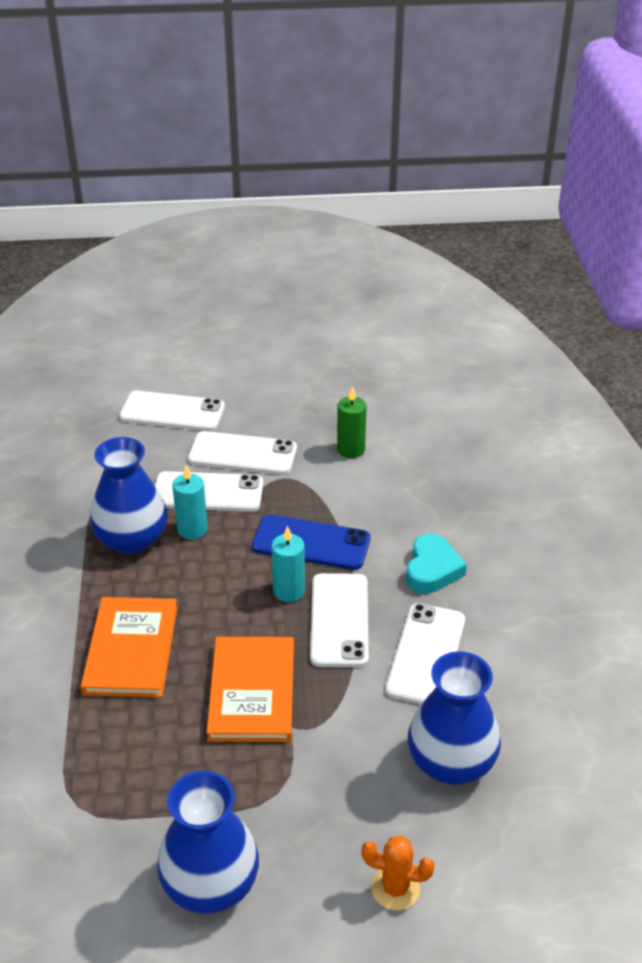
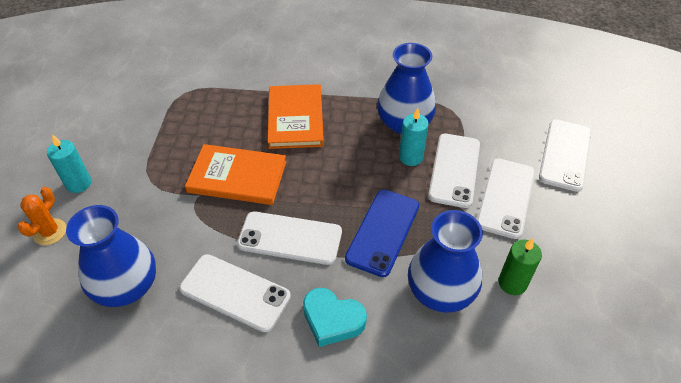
camera: 100 degrees right, 10 degrees up
(131, 650) = (295, 118): orange book -> orange book turned 75 degrees clockwise
(210, 884) = (104, 144): blue vase -> blue vase (440, 291)
(289, 591) = (330, 209): turquoise candle -> turquoise candle (78, 183)

